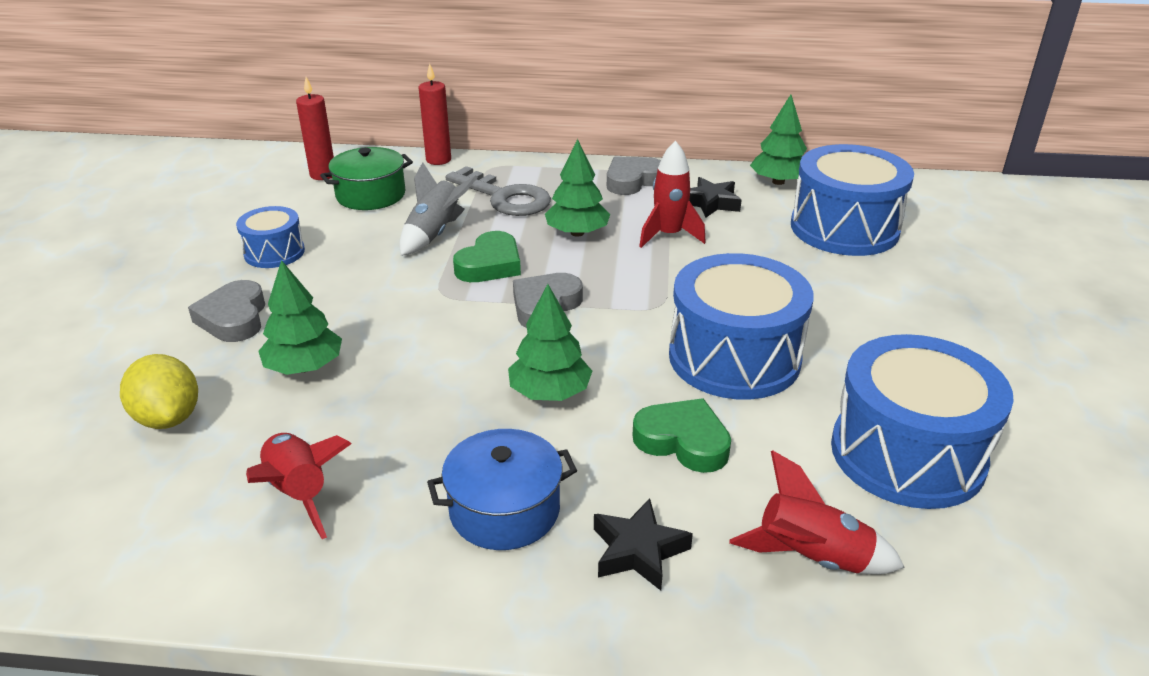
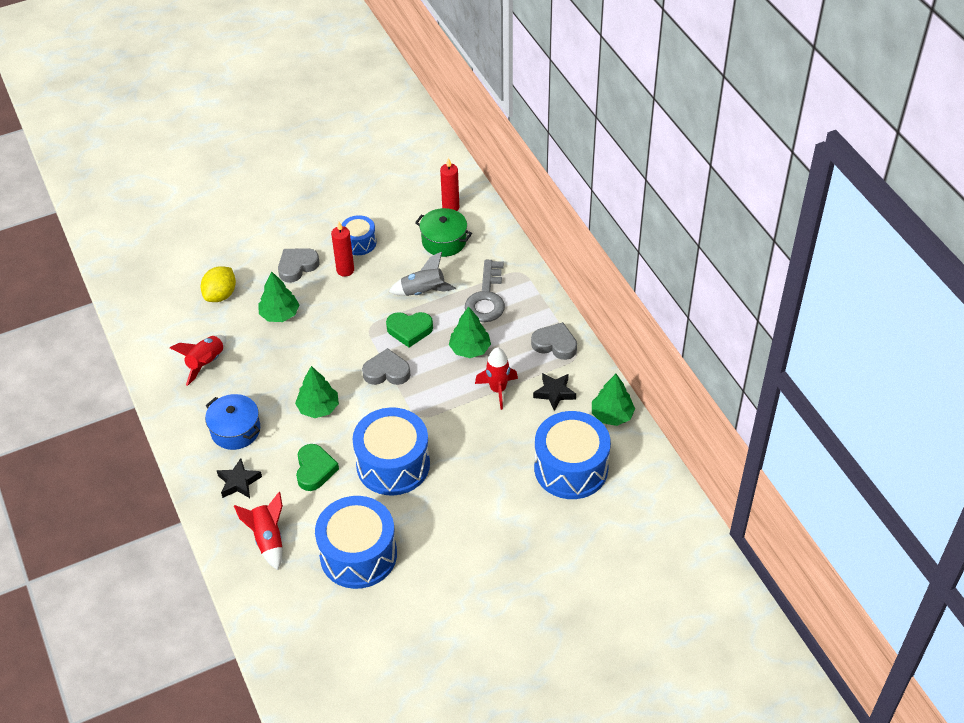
camera: 60 degrees right, 15 degrees up
(438, 160) = (509, 244): red candle -> red candle (345, 270)

